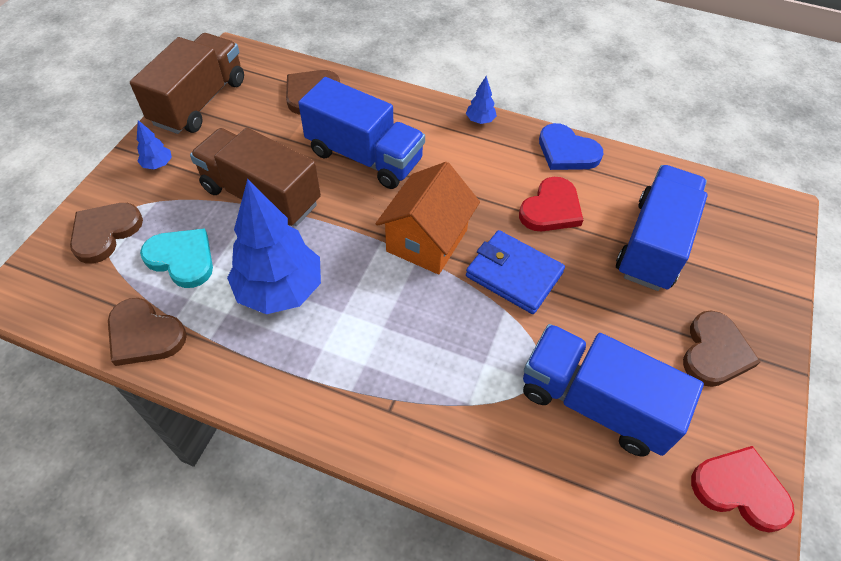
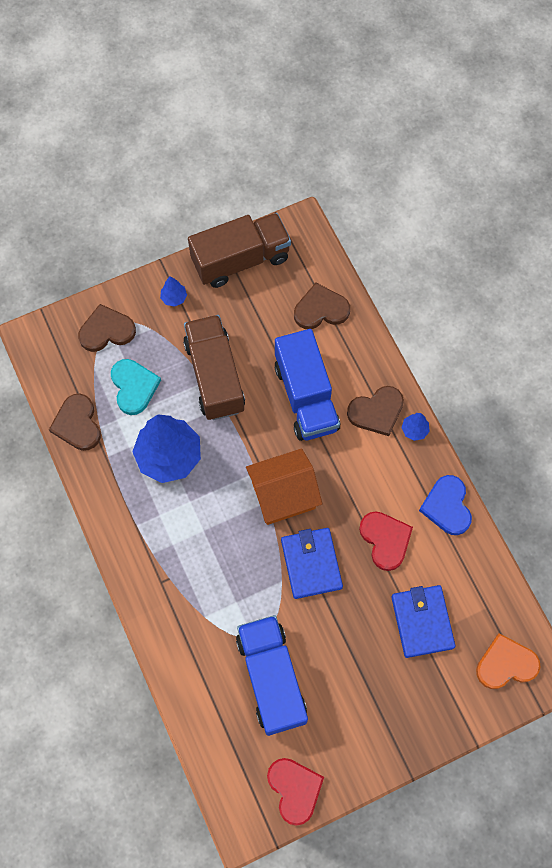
camera: 45 degrees right, 15 degrees up
(551, 209) = (385, 540): red heart -> red heart turned 105 degrees counterclockwise
(653, 244) = (422, 622): blue truck -> blue wallet
(714, 352) = (374, 716): brown heart -> brown heart (376, 411)
(747, 222) = (506, 664): none -> orange heart

